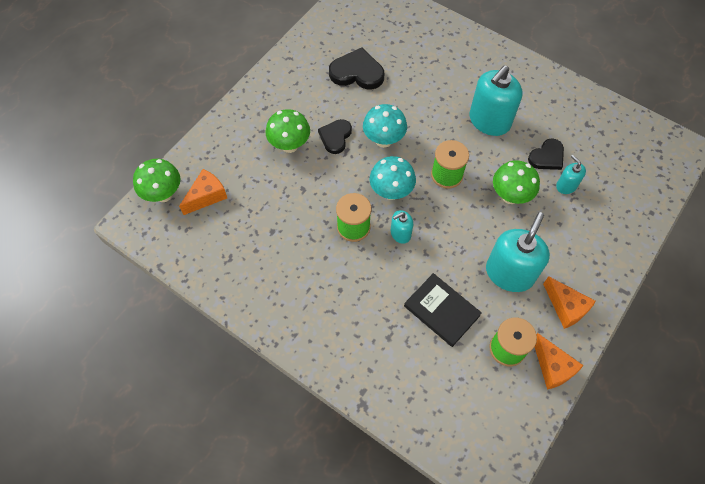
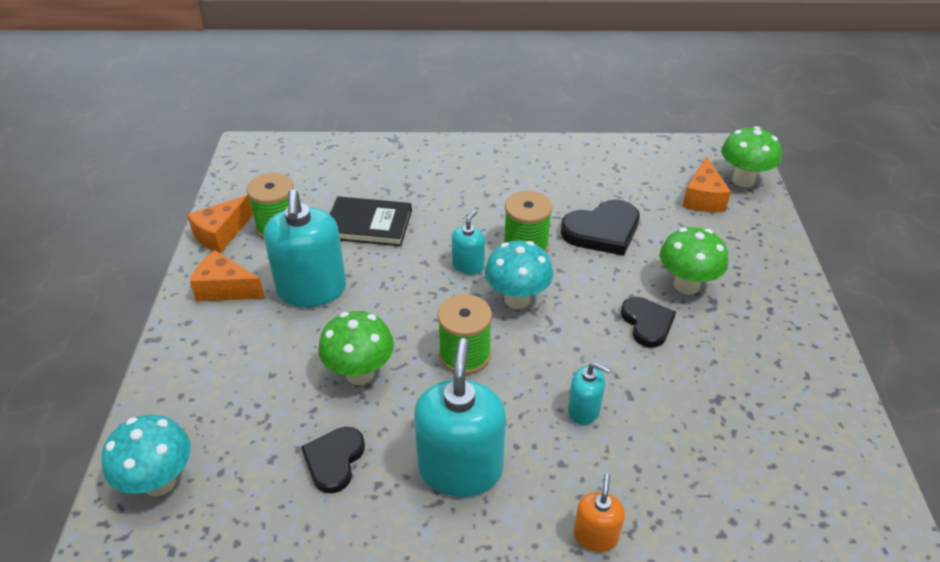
camera: 145 degrees right, 20 degrees down
(357, 72) = (722, 429): black heart -> black heart (602, 231)
(383, 140) = (584, 353): turquoise mushroom -> turquoise mushroom (159, 482)
(452, 66) = (595, 536): none -> orange soap dispenser
(552, 367) = (221, 234): orange cheese -> orange cheese turned 75 degrees counterclockwise
(566, 186) = (283, 431): turquoise soap dispenser -> turquoise soap dispenser (584, 410)

